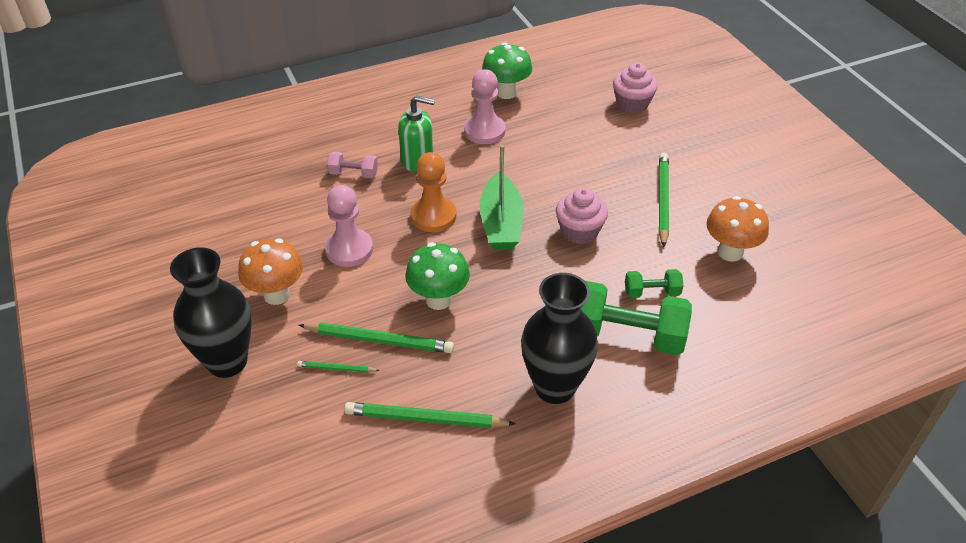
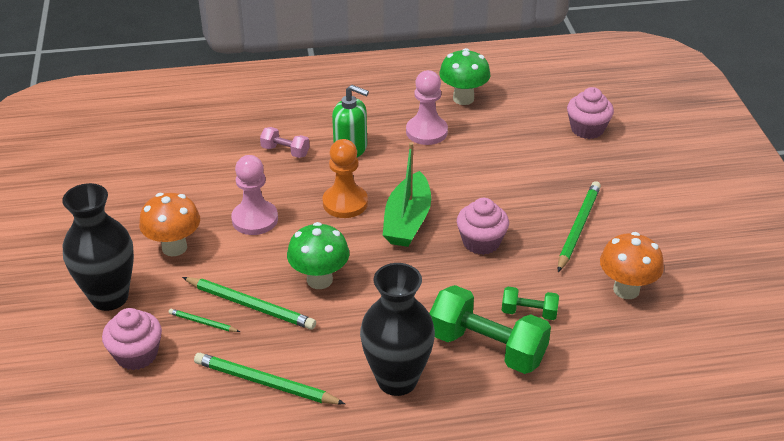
camera: 15 degrees right, 5 degrees down
(279, 418) = (136, 354): none -> pink cupcake

